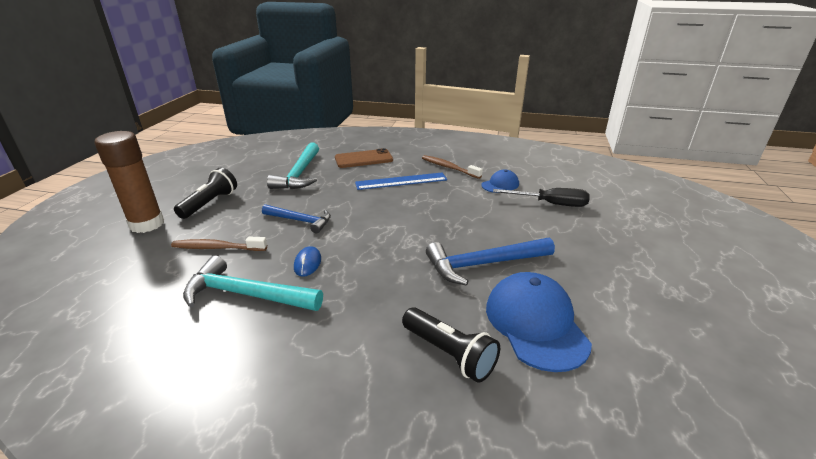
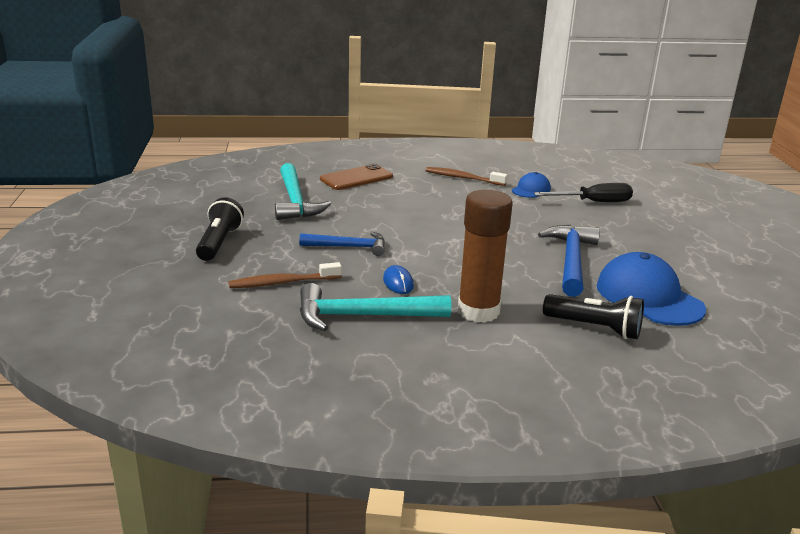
camera: 20 degrees left, 5 degrees down
(147, 224) = (166, 272): brown glue stick -> brown glue stick (478, 311)
(401, 181) = (423, 197): blue ruler -> none
(483, 264) = (571, 260): blue hammer -> blue hammer turned 135 degrees clockwise

